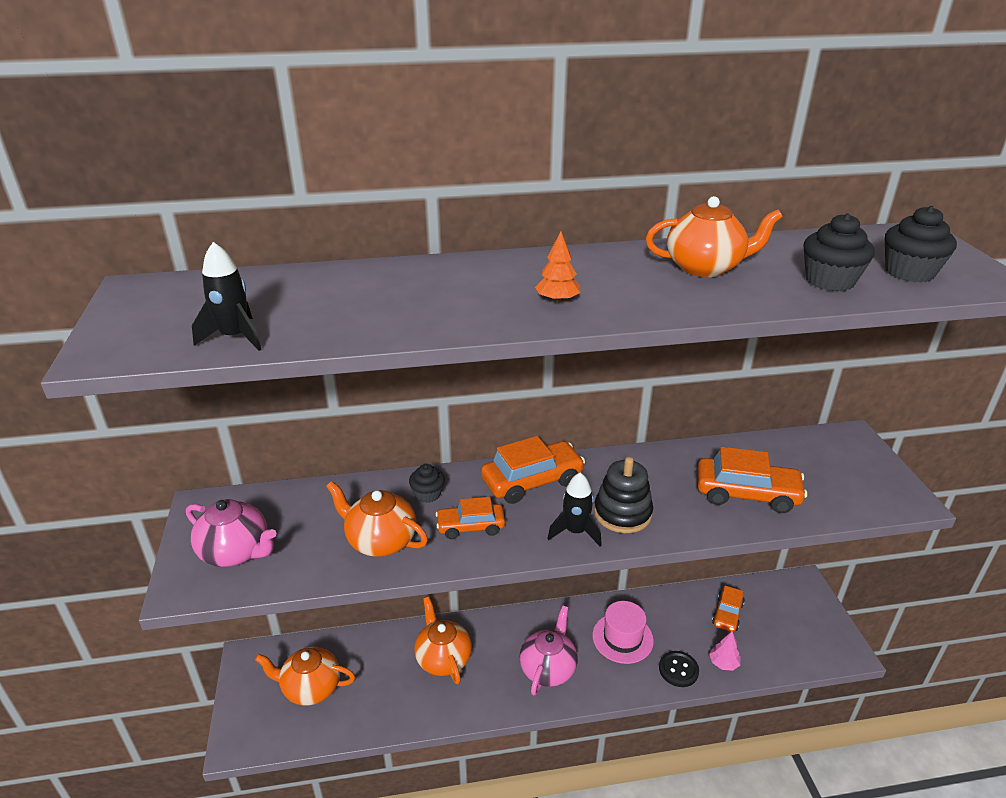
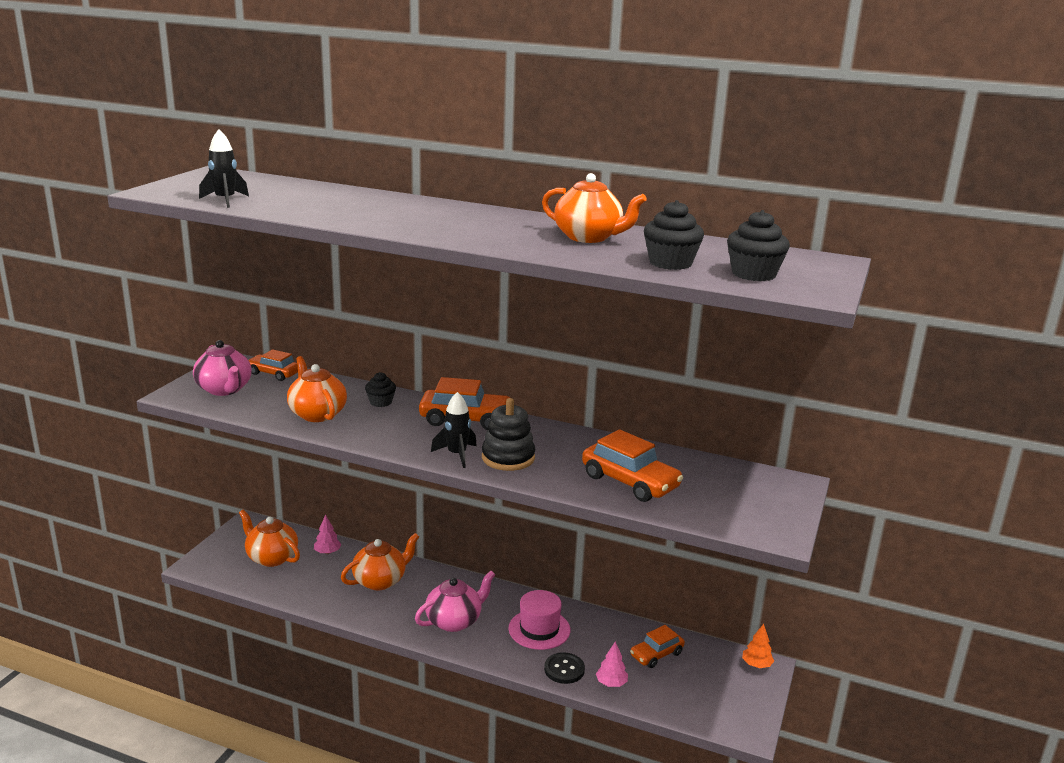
camera: 30 degrees right, 10 degrees down
(362, 651) = (327, 552): none -> pink tree
(443, 658) = (380, 581): orange teapot -> orange teapot turned 45 degrees clockwise
(470, 527) = (386, 427): orange car -> orange car (274, 373)
(557, 300) = (443, 228): orange tree -> orange tree (756, 665)

